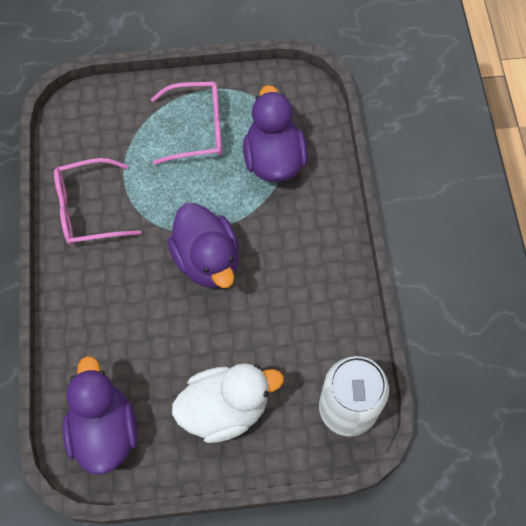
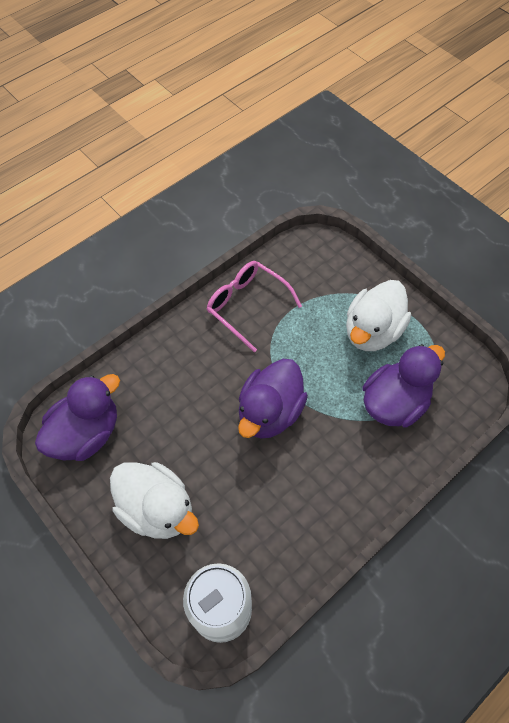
camera: 55 degrees right, 5 degrees down
(197, 129) = (372, 331): pink glasses -> white duck

